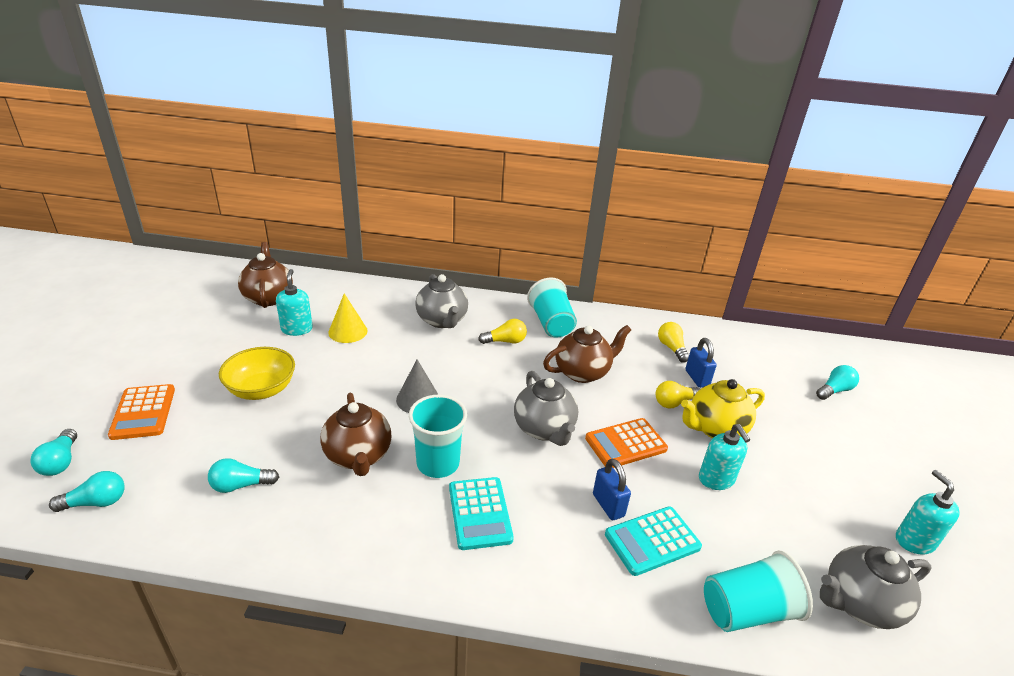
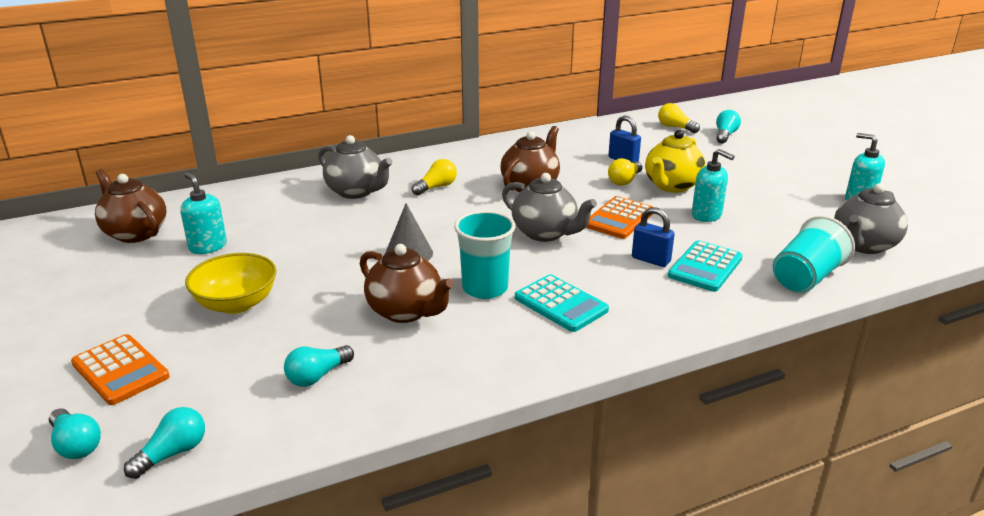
camera: 30 degrees left, 5 degrees down
(348, 331) = (268, 230): yellow cone -> none
(551, 323) = (462, 162): turquoise cup -> none
(671, 348) = (582, 147): yellow light bulb -> yellow light bulb (675, 127)

